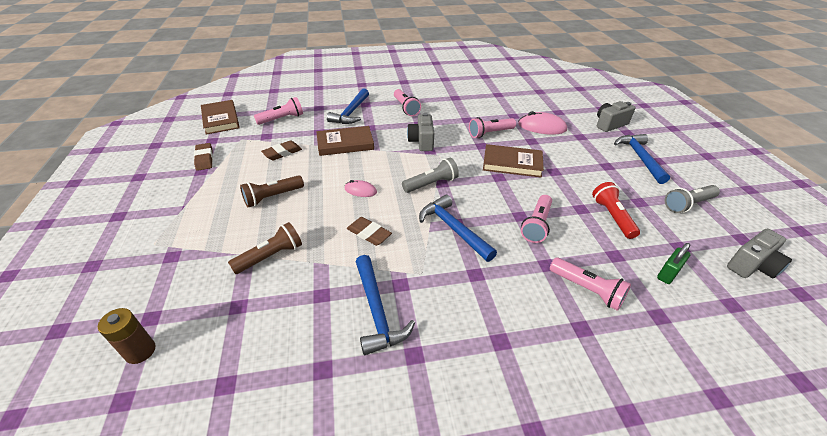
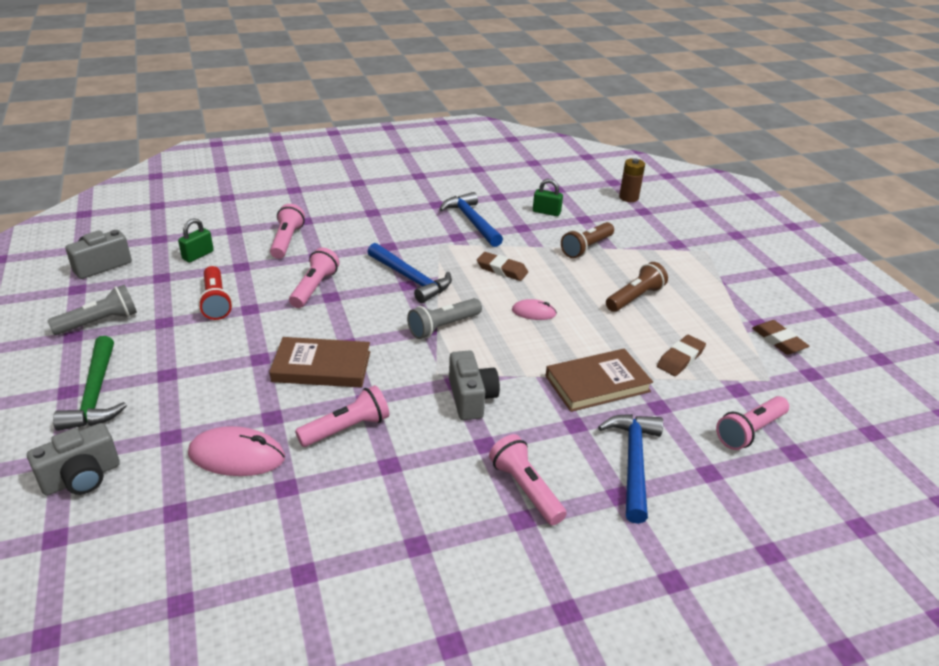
camera: 170 degrees right, 5 degrees down
(220, 119) = (855, 420): brown book -> none
(276, 324) = (546, 212): none -> green padlock
(587, 290) = (287, 241): pink flashlight -> pink flashlight turned 60 degrees clockwise
(640, 158) = (96, 394): blue hammer -> green hammer

